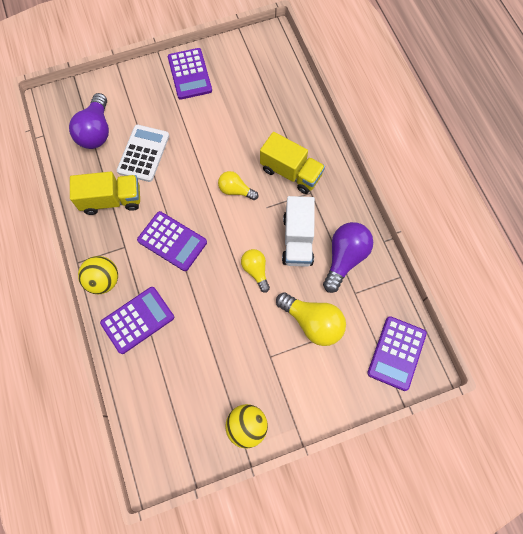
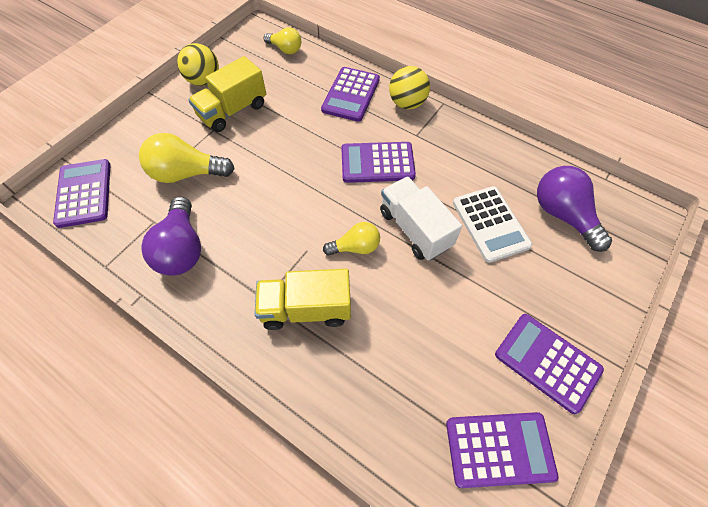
camera: 145 degrees right, 10 degrees down
(112, 200) = (470, 163): yellow truck -> yellow truck (233, 111)
(246, 59) = (499, 449): none -> purple calculator
(256, 271) = (273, 184): yellow light bulb -> yellow light bulb (285, 49)
(298, 240) = (247, 237): white truck -> white truck (415, 229)

